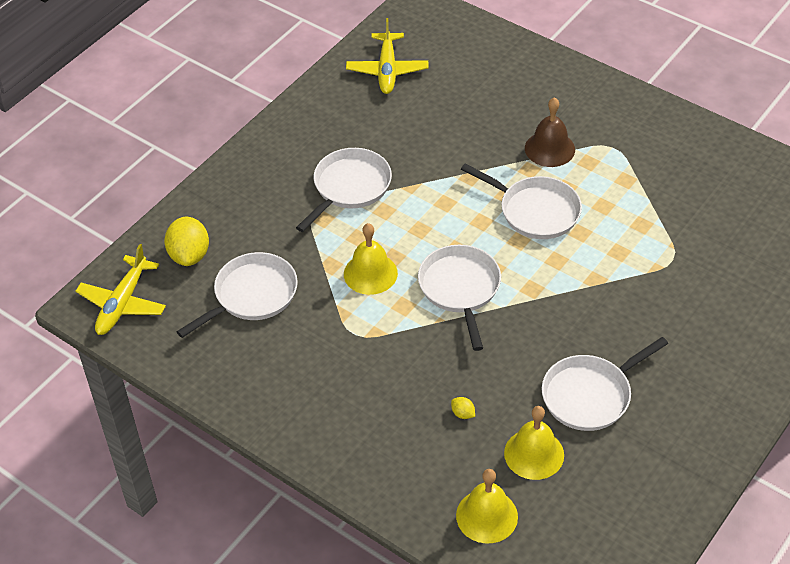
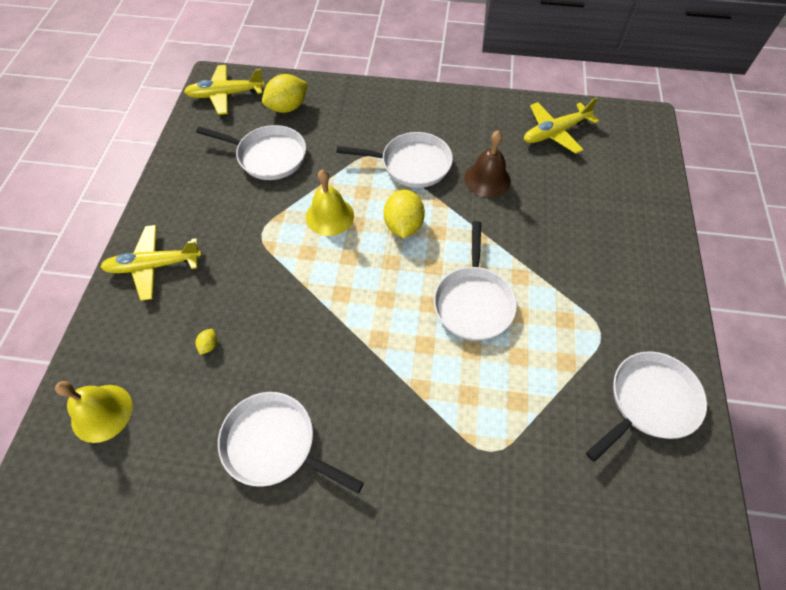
camera: 60 degrees right, 10 degrees up
(336, 434) = (154, 266): none -> yellow plane
(421, 223) = (403, 225): none -> yellow lemon
(460, 289) = (347, 284): white pan -> white pan (649, 402)
(534, 454) = (184, 423): yellow bell -> none
(549, 149) = (557, 281): brown bell -> brown bell (487, 179)

